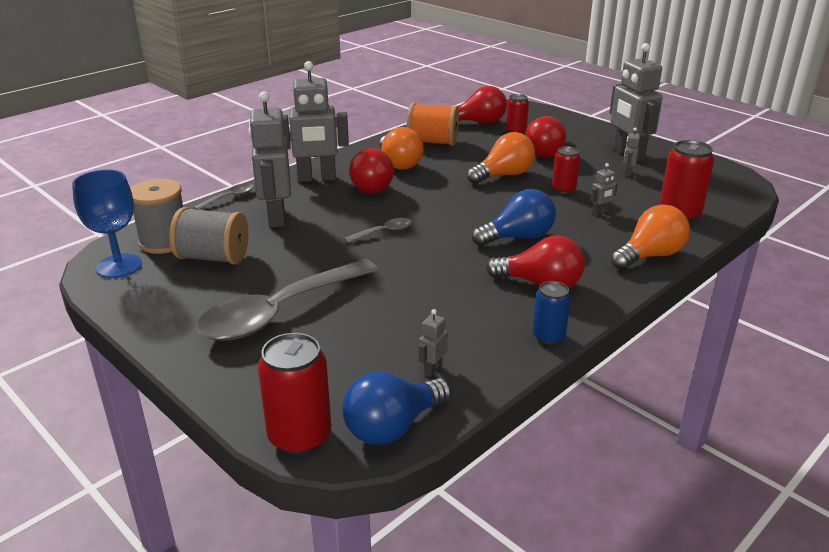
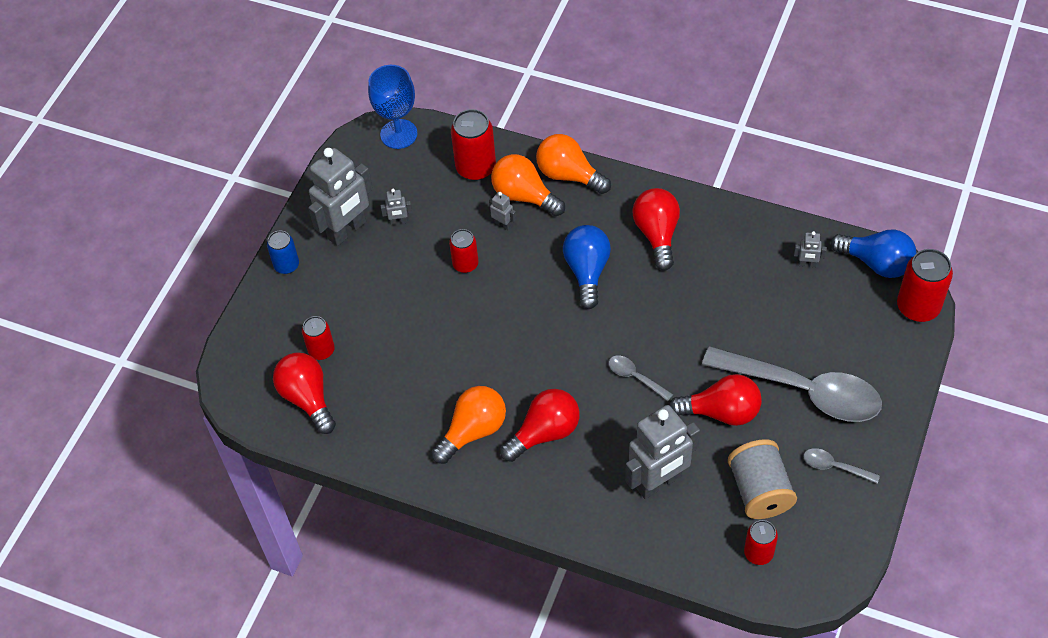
camera: 110 degrees left, 25 degrees up
(119, 266) = (819, 560): blue goblet -> blue goblet (398, 134)
(164, 241) = (758, 553): grey spool -> red can
(229, 198) = (642, 553): grey spoon -> grey spoon (834, 467)
(317, 178) = (552, 494): grey robot -> none
(432, 142) = (395, 422): orange spool -> none
(504, 175) = (456, 323): orange light bulb -> orange light bulb (524, 196)
(518, 237) = (587, 272): blue light bulb -> blue light bulb turned 45 degrees clockwise
(546, 152) = (373, 303): red light bulb -> red light bulb (721, 412)
(548, 336) = (726, 211): blue can -> blue can (286, 265)

